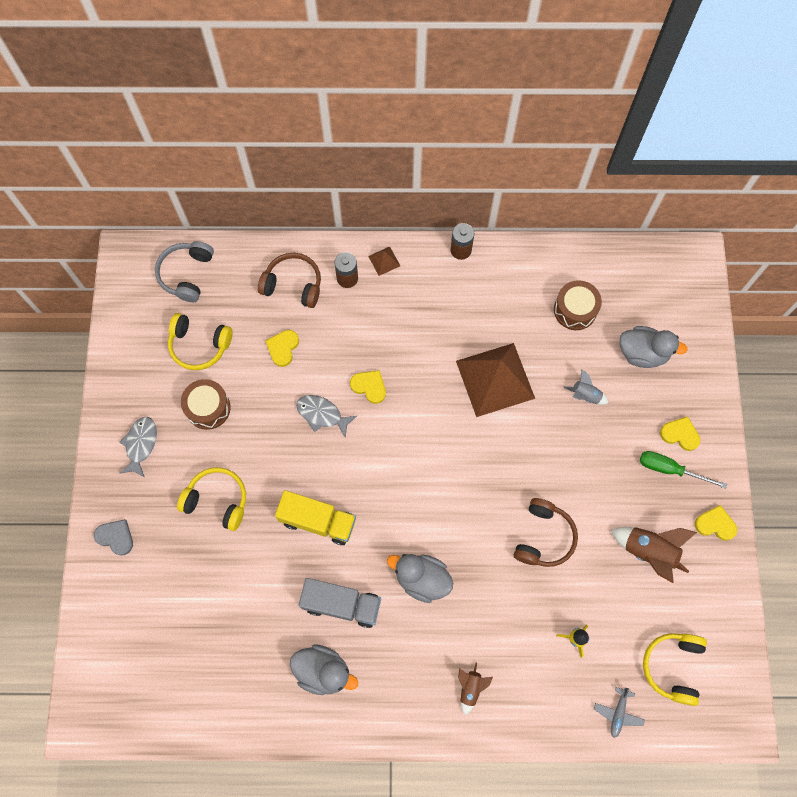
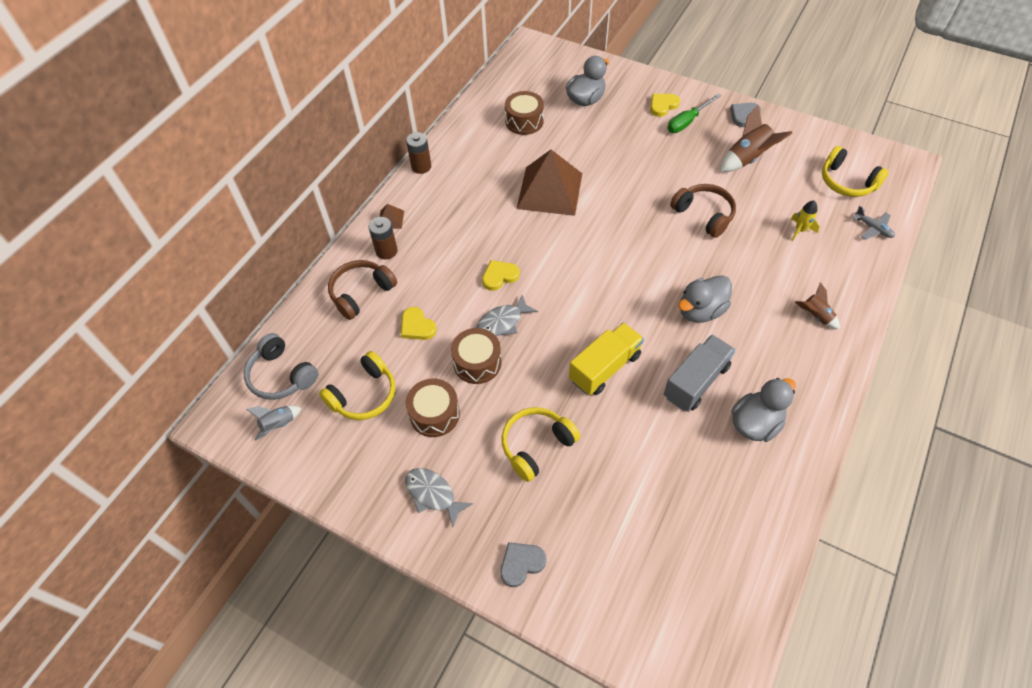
camera: 60 degrees left, 15 degrees down
(271, 415) = (477, 363): none -> brown drum
(585, 395) = (598, 143): grey rocket -> grey rocket (278, 425)
(715, 524) = (744, 115): yellow heart -> grey heart

